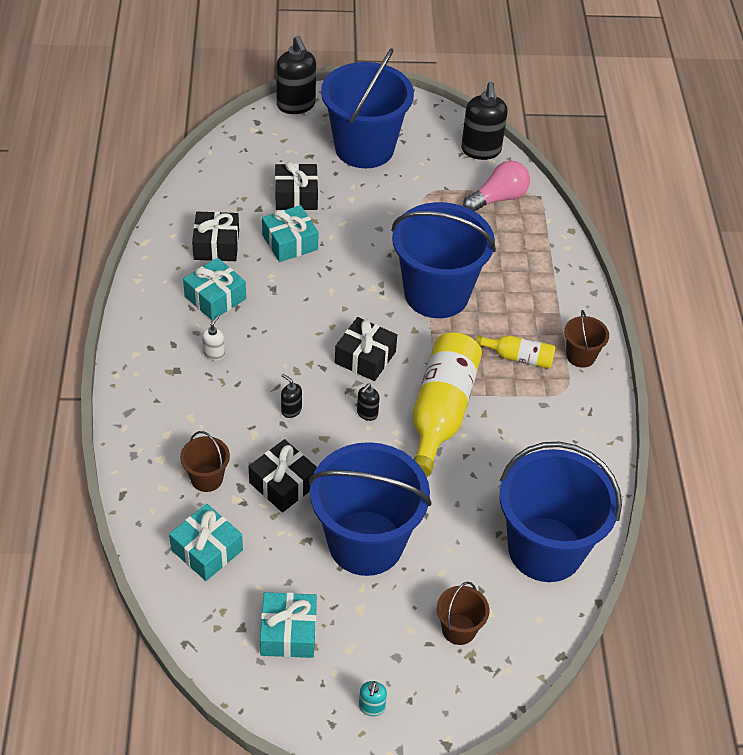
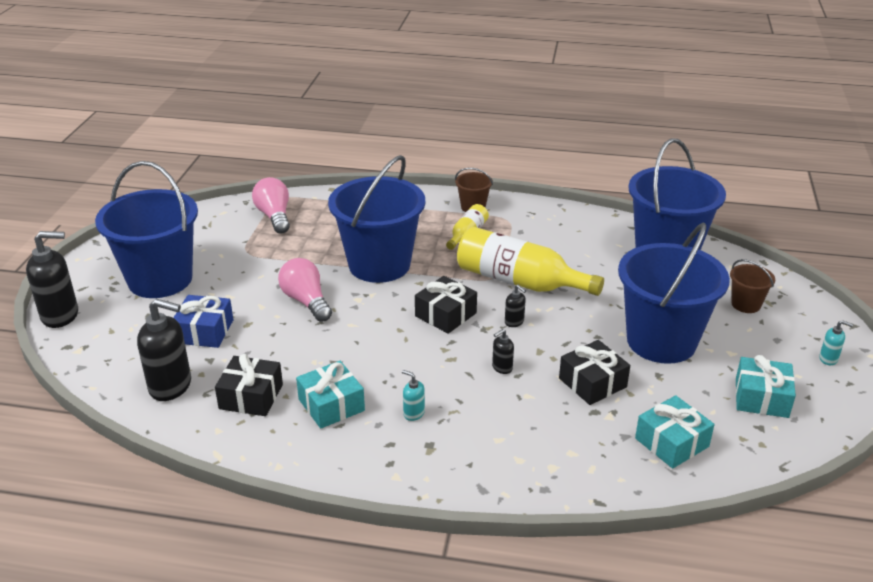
camera: 75 degrees left, 15 degrees down
(207, 478) = (582, 434): brown bucket -> none
(214, 354) = (413, 413): white soap dispenser -> turquoise soap dispenser
(290, 242) = (272, 343): turquoise gift -> none
(296, 196) = (204, 331): black gift -> blue gift
(358, 252) = (306, 301): none -> pink light bulb
(481, 150) = (207, 216): black soap dispenser -> black soap dispenser (171, 386)

